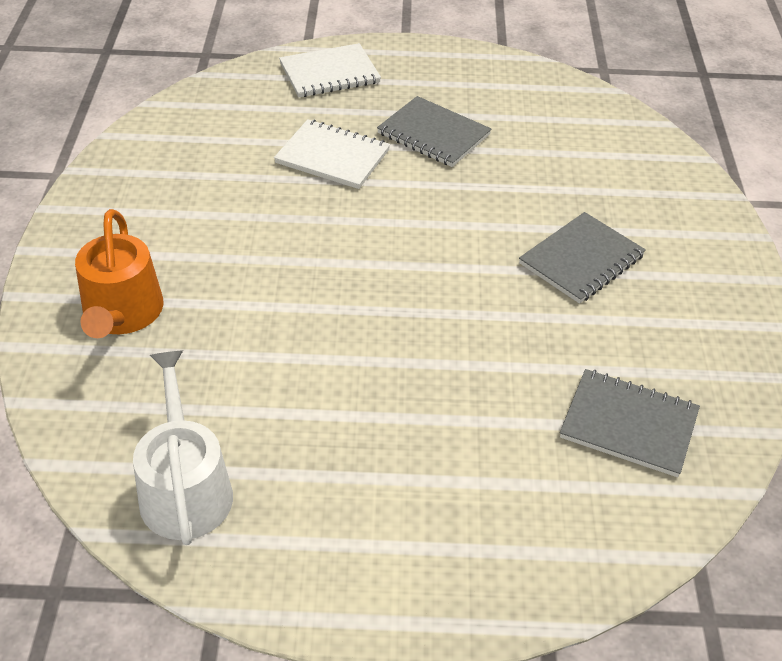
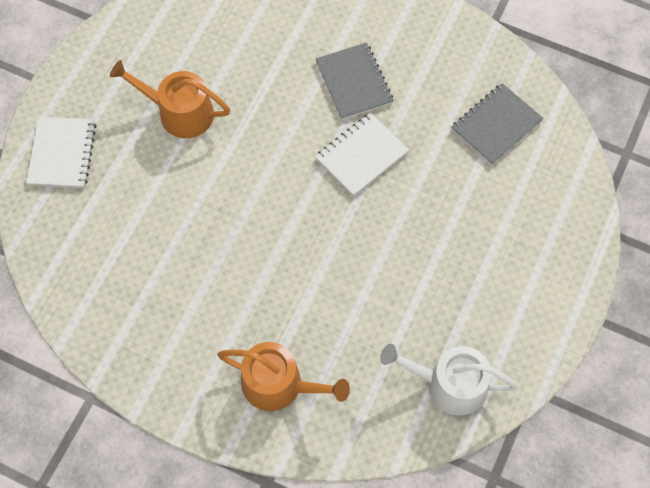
camera: 65 degrees left, 20 degrees up
(332, 157) = (172, 190): white notebook -> white notebook (361, 156)
(433, 134) = (179, 112): grey notebook -> orange watering can

